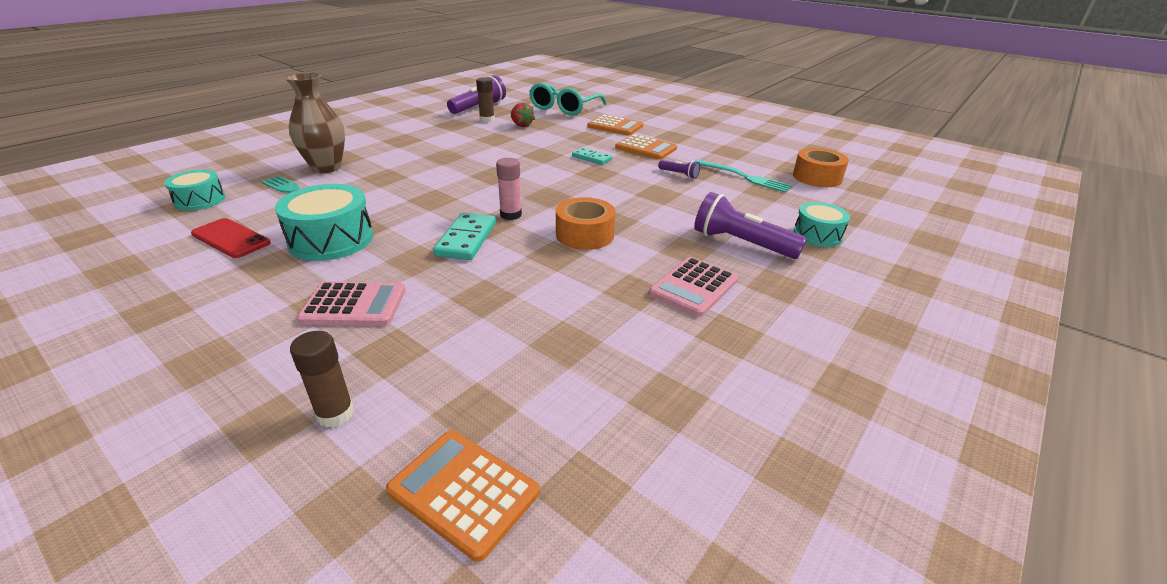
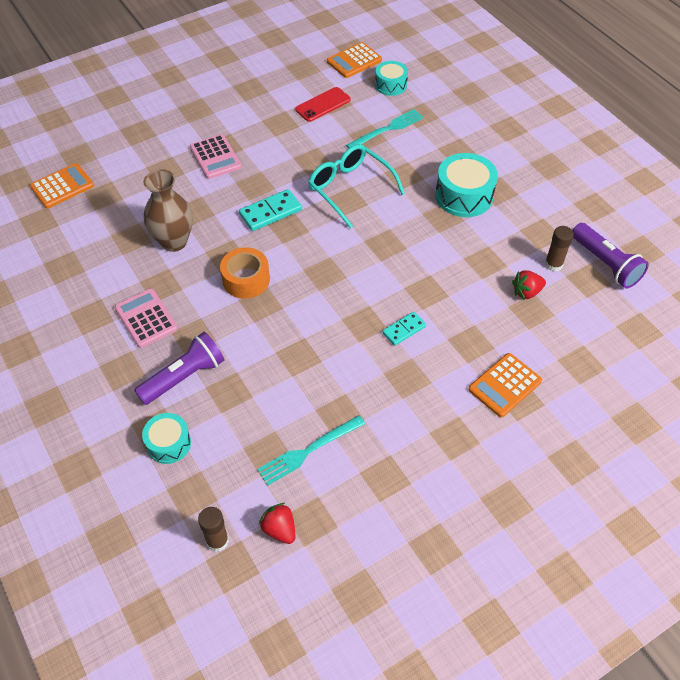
camera: 110 degrees right, 20 degrees up
(326, 167) = (436, 142): brown vase -> brown vase (174, 241)
(331, 239) = (301, 147): turquoise drum -> turquoise drum (464, 196)
(335, 413) = (131, 151): brown glue stick -> brown glue stick (217, 541)
(354, 305) = (215, 157): pink calculator -> pink calculator turned 45 degrees counterclockwise
(466, 239) = (270, 212): turquoise domino -> turquoise domino turned 60 degrees counterclockwise
(511, 215) = (298, 242): pink glue stick -> none
(564, 108) = (593, 352): turquoise glasses -> turquoise glasses (350, 189)
(645, 148) = (419, 390): orange calculator -> orange calculator (354, 61)
(679, 174) = (335, 392): purple flashlight -> none
(817, 177) = (279, 529): orange tape -> red strawberry

